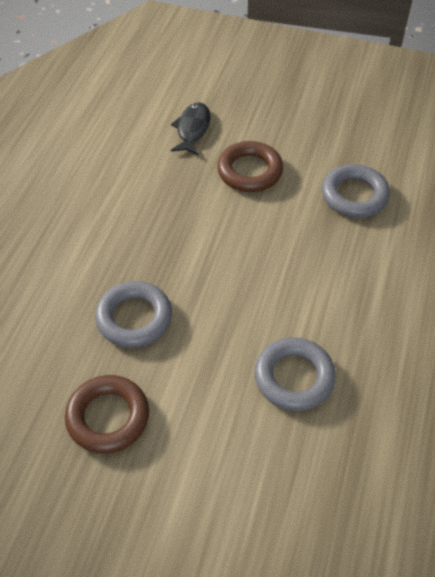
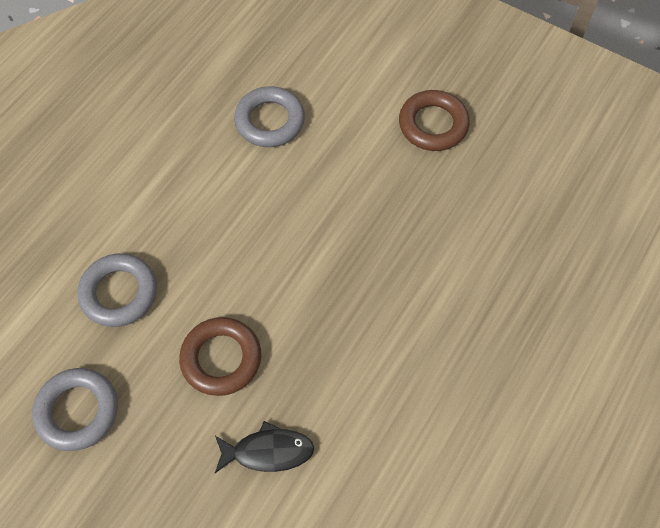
camera: 165 degrees left, 10 degrees up
(134, 318) = (395, 205): grey ring -> grey ring (78, 411)
(192, 129) = (268, 451): black fish -> black fish turned 120 degrees counterclockwise

